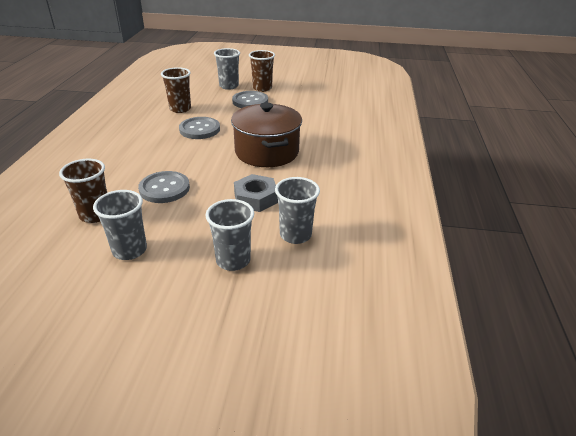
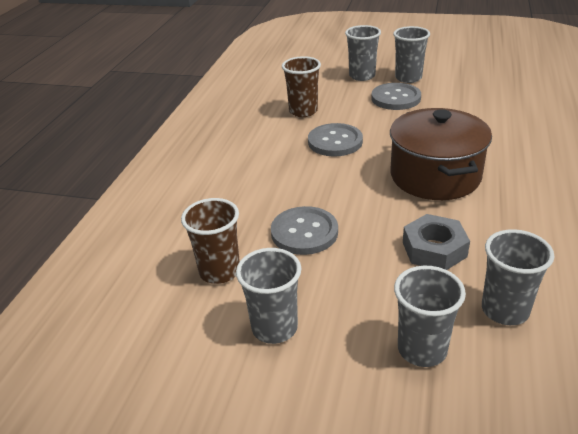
camera: 10 degrees right, 0 degrees up
(262, 88) = (408, 78): brown cup -> grey cup

